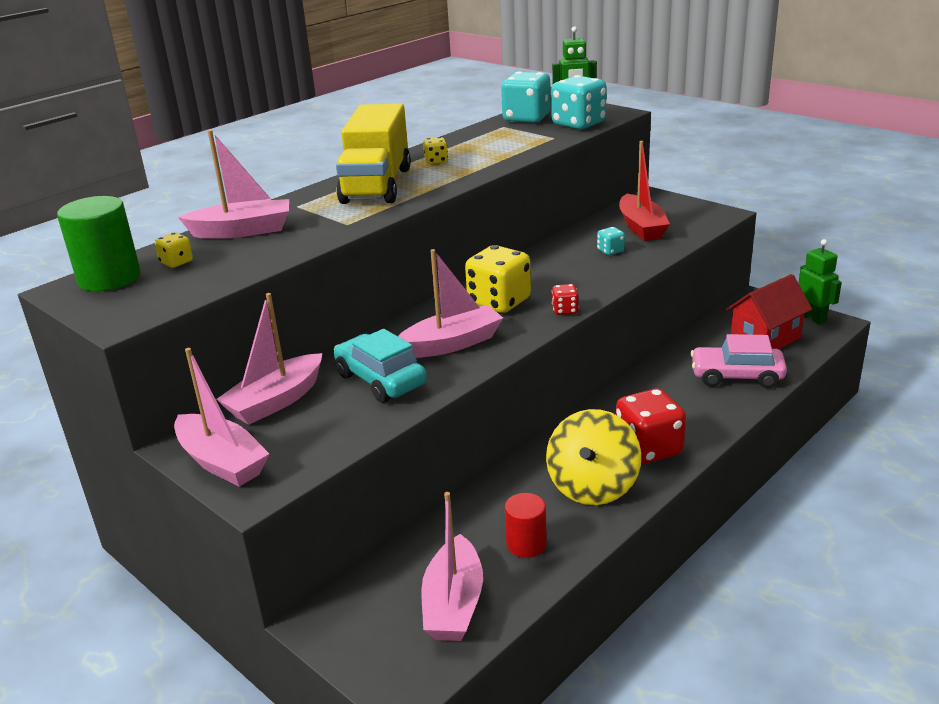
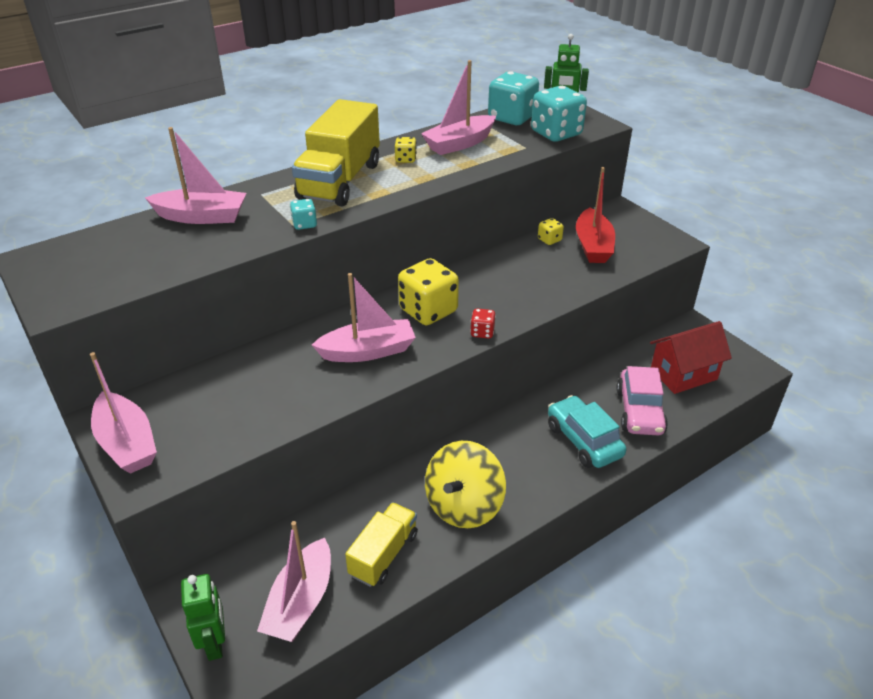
camera: 10 degrees right, 10 degrees up
(109, 278) = (70, 253): green cylinder -> none
(176, 262) = (131, 245): yellow dice -> yellow dice (549, 240)
(276, 401) = (196, 385): pink boat -> pink boat (459, 144)
(380, 380) = (291, 380): turquoise car -> turquoise car (583, 441)
(526, 544) = (384, 554): red cylinder -> yellow truck
(610, 251) = (552, 269): turquoise dice -> turquoise dice (304, 224)
(648, 448) = (528, 475): red dice -> none
(736, 376) = (640, 412): pink car -> pink car turned 105 degrees counterclockwise
(813, 318) = (738, 359): green robot -> green robot (215, 643)

